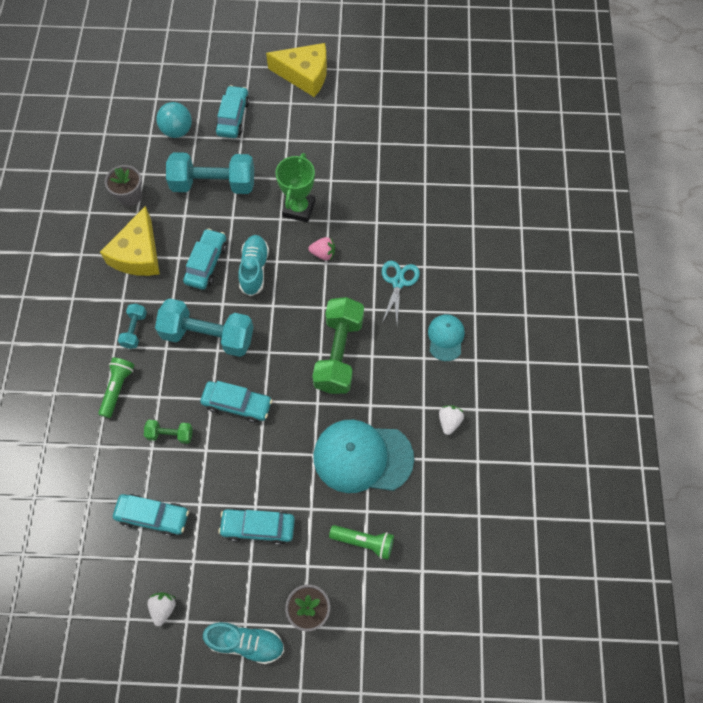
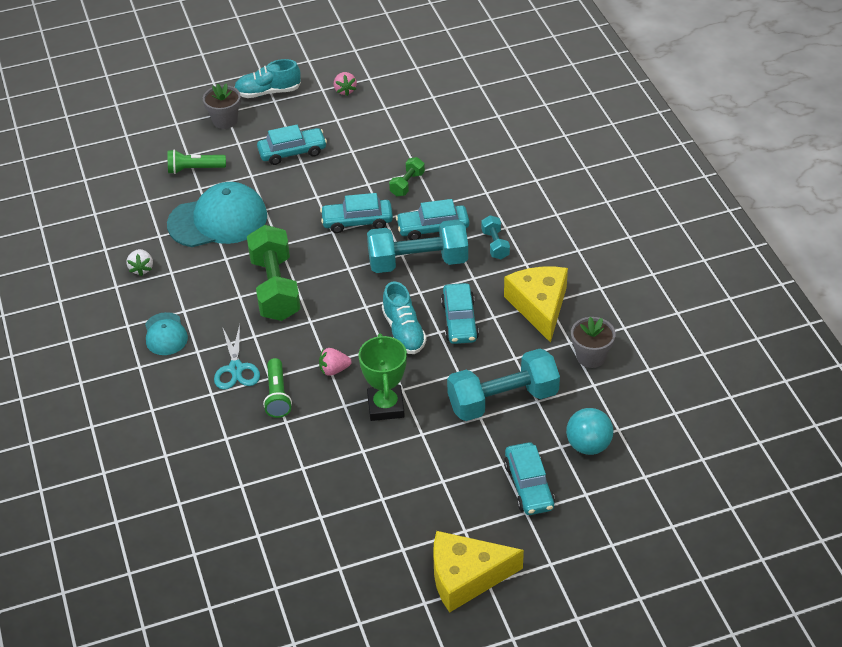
camera: 160 degrees right, 20 degrees down
(118, 388) = (479, 199): green flashlight -> green flashlight (277, 396)
(153, 516) = (387, 133): turquoise car -> turquoise car (433, 228)
(163, 608) = (345, 90): white strawberry -> pink strawberry
(170, 434) = (407, 184): green dumbbell -> green dumbbell turned 45 degrees counterclockwise

